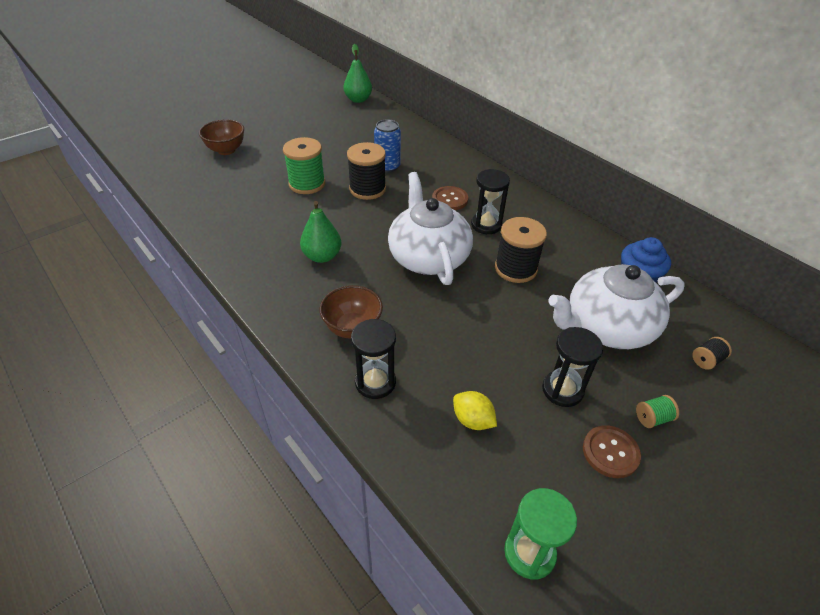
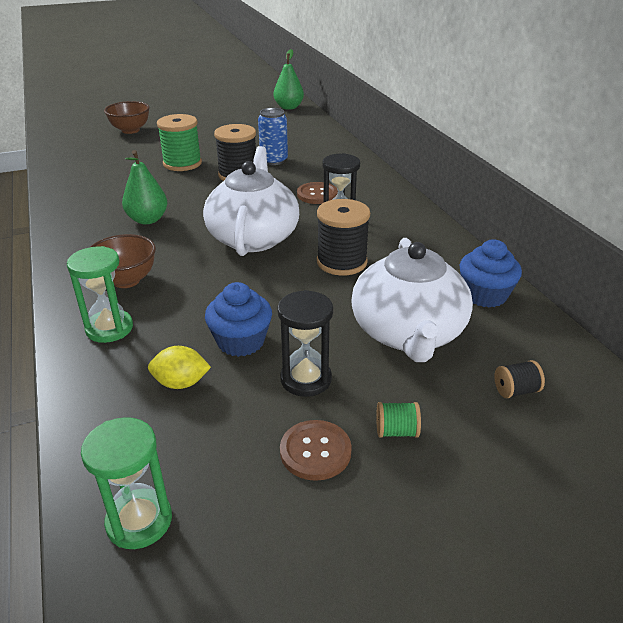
camera: 20 degrees right, 10 degrees down
(375, 382) = (109, 328): black hourglass -> green hourglass
(472, 420) = (181, 383): yellow lemon -> yellow lemon turned 60 degrees counterclockwise
(491, 367) = (241, 341): none -> blue cupcake
(607, 327) = (408, 333): white teapot -> white teapot turned 90 degrees counterclockwise

